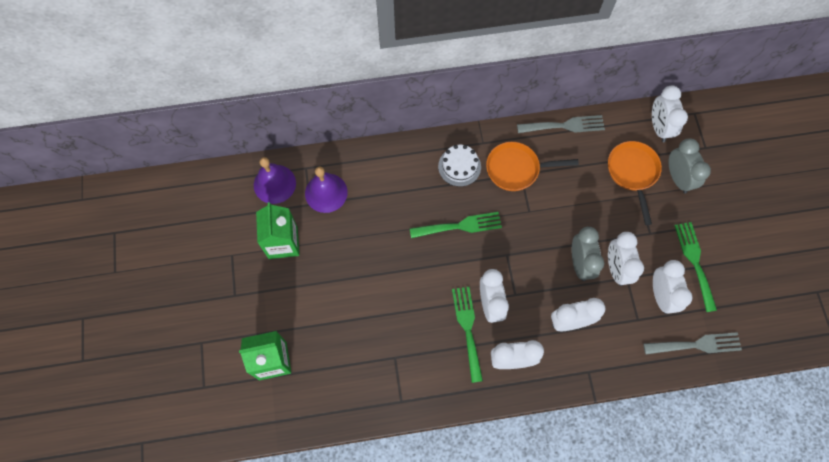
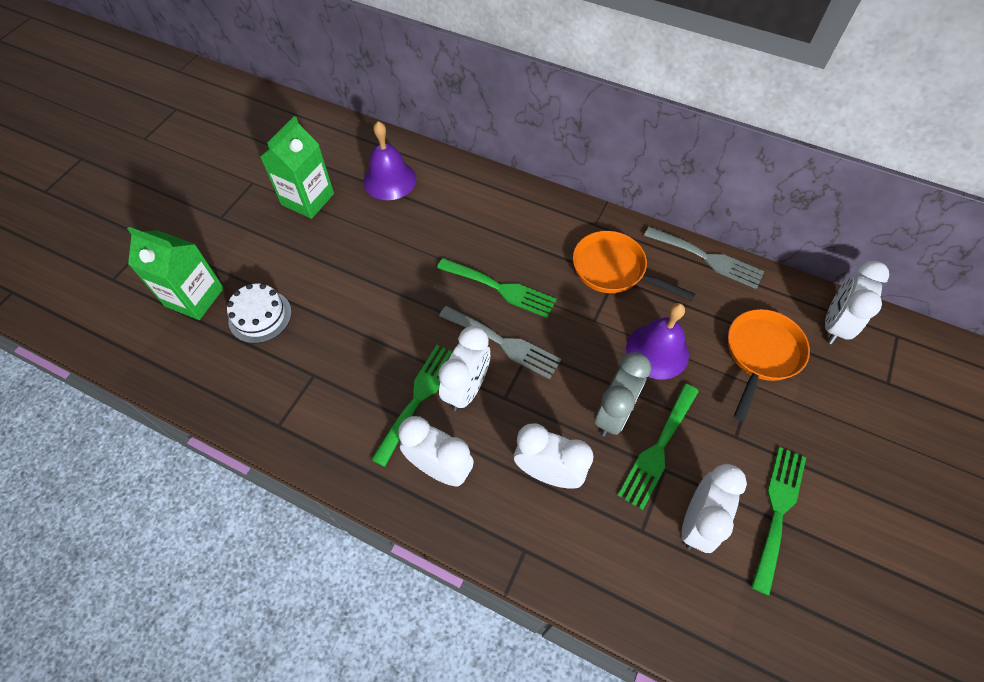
camera: 35 degrees right, 10 degrees down
(274, 184) = (349, 146): purple bell -> purple bell (657, 351)
(459, 166) = (549, 232): white cake -> white cake (260, 316)
(616, 268) = (658, 449): white clock -> green fork
(678, 178) = (822, 395): grey clock -> none
(697, 345) = (706, 622): grey fork -> grey fork (504, 343)

